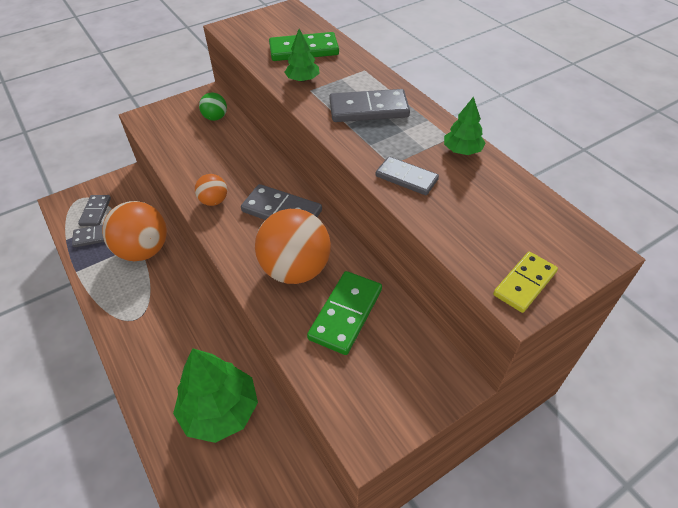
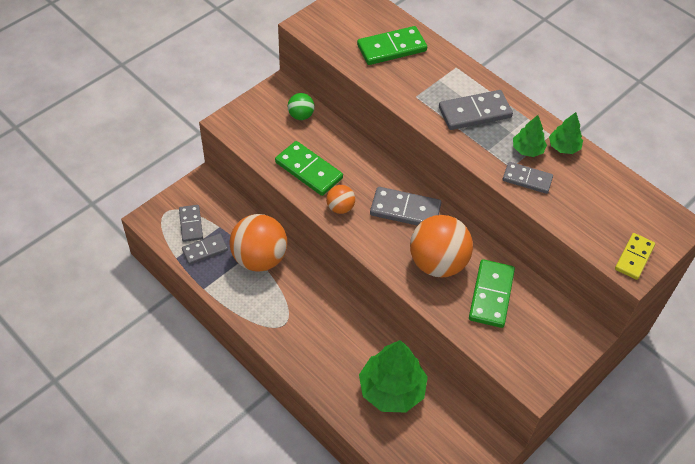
camera: 15 degrees left, 5 degrees up
(199, 164) = (308, 170): none -> green domino
(302, 80) = (404, 85): green tree -> green tree (527, 149)

